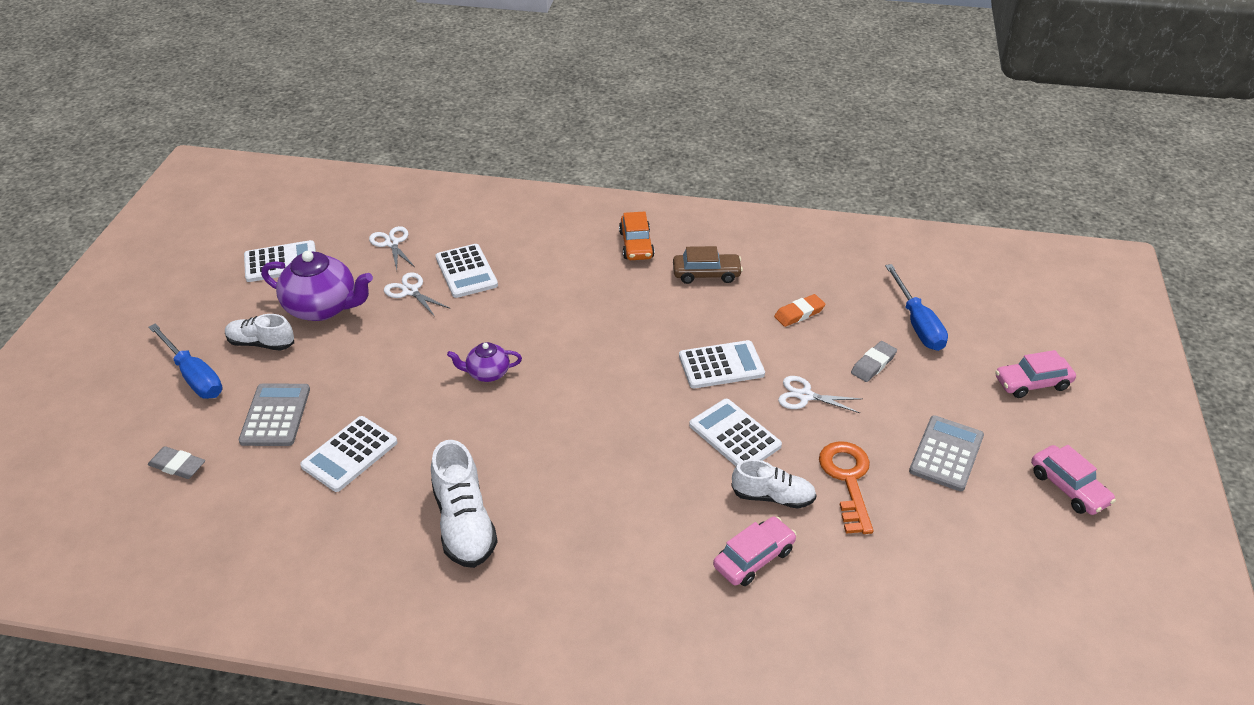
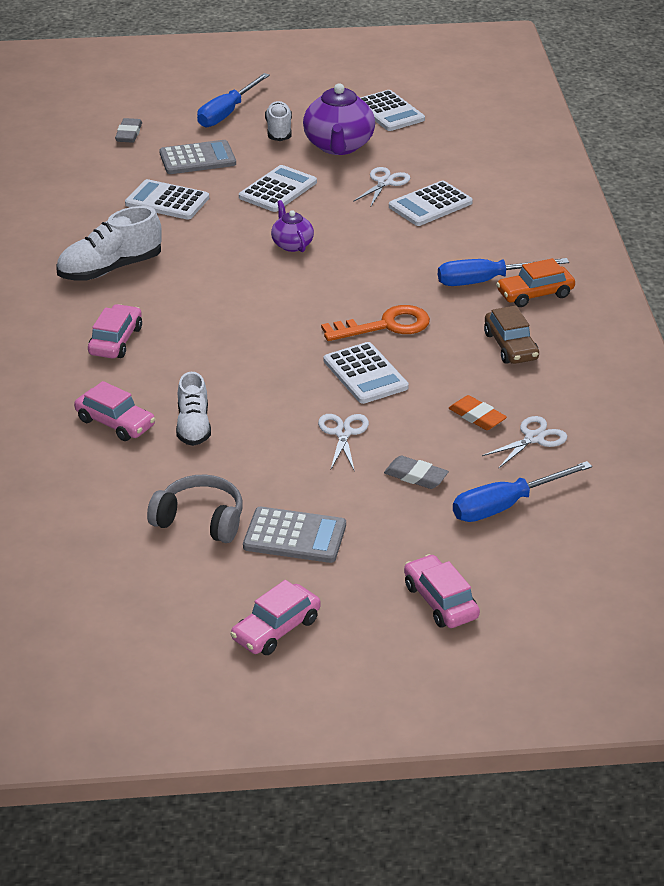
camera: 75 degrees right, 5 degrees down
(392, 243) = (450, 157): white scissors -> white scissors (534, 438)
(605, 266) = (486, 281): none -> blue screwdriver
(607, 537) = (116, 341): none -> pink car
(734, 435) = (266, 394): white calculator -> white calculator (277, 190)
(847, 480) = (232, 470): orange key -> orange key (386, 326)
(918, 515) = (200, 520): none -> grey headphones

